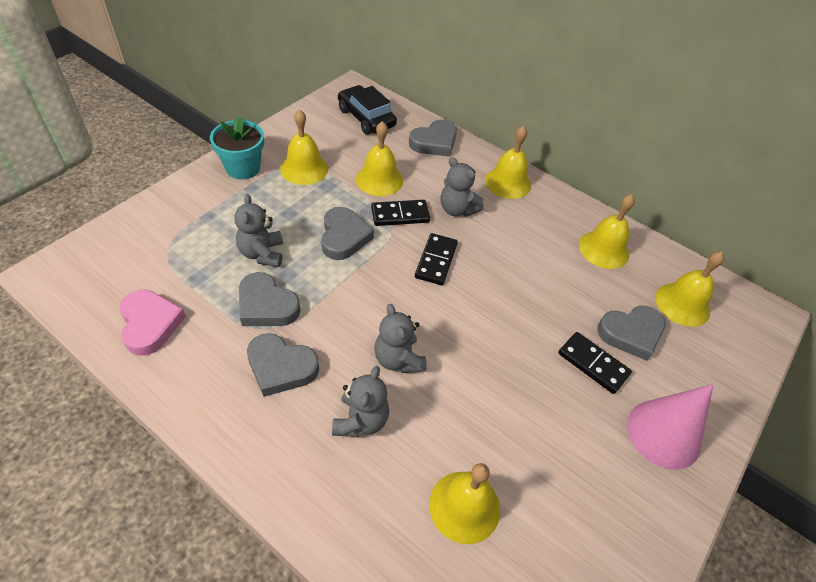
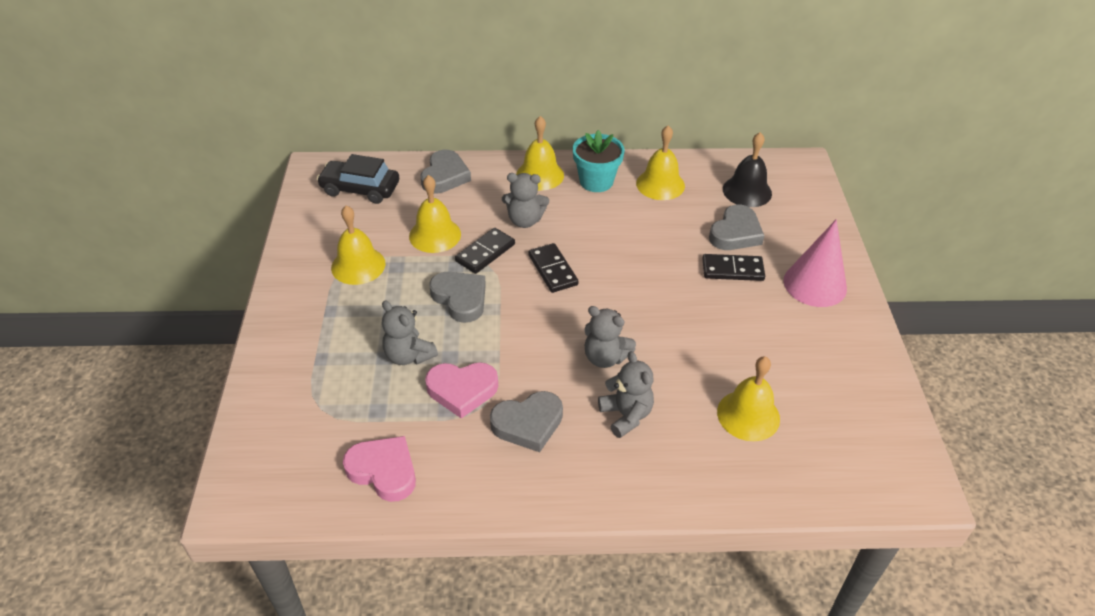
camera: 35 degrees left, 5 degrees down
(243, 168) = (301, 299): turquoise flower pot -> turquoise flower pot (596, 181)
(266, 305) = (462, 390): grey heart -> pink heart
(682, 304) = (747, 191): yellow bell -> black bell

